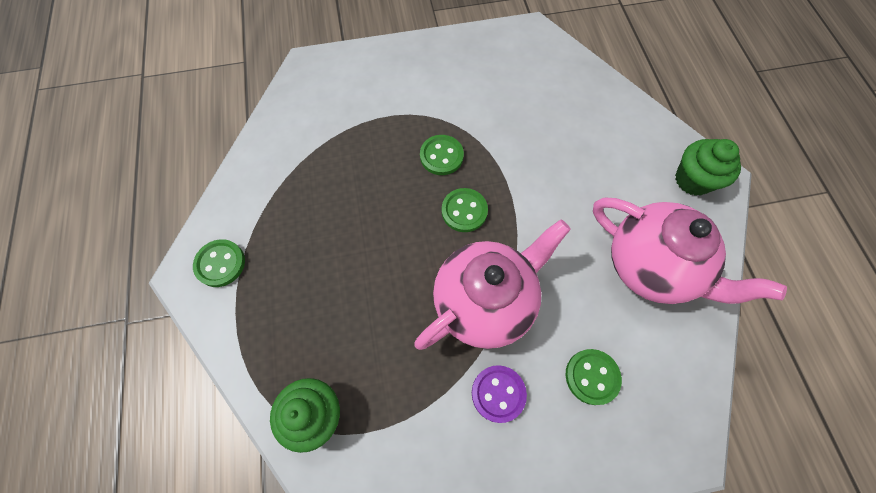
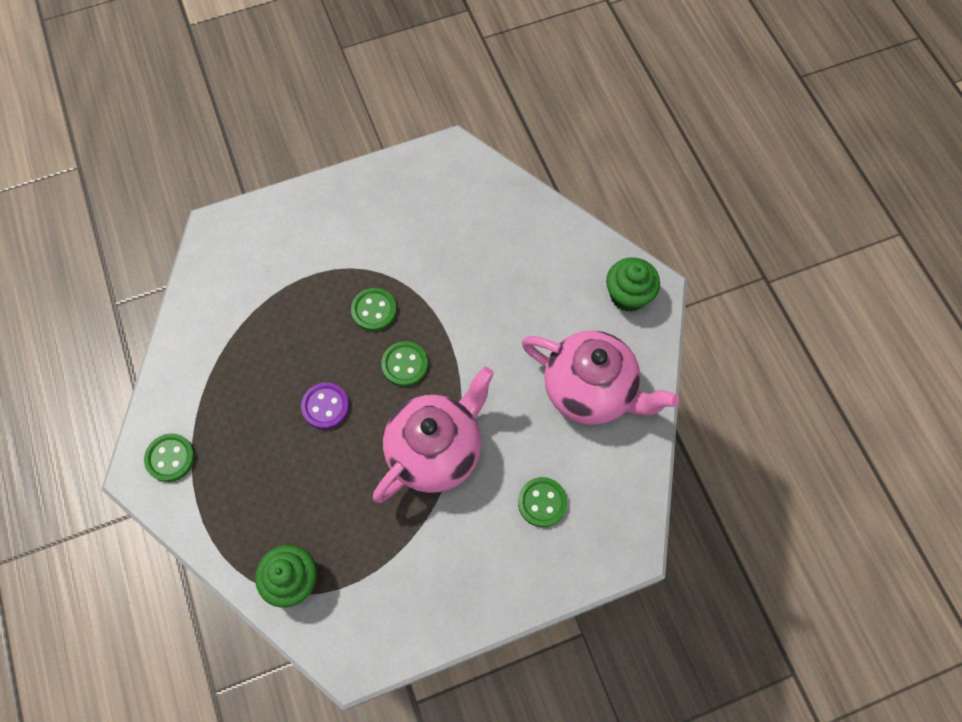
camera: 10 degrees left, 0 degrees up
(498, 393) = (458, 532): purple button -> purple button (325, 406)

